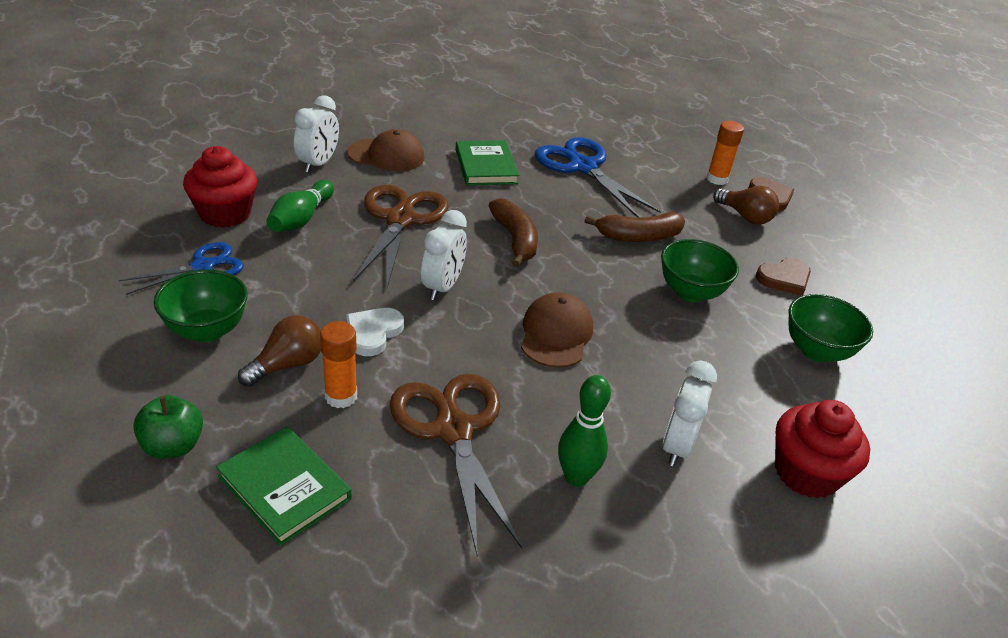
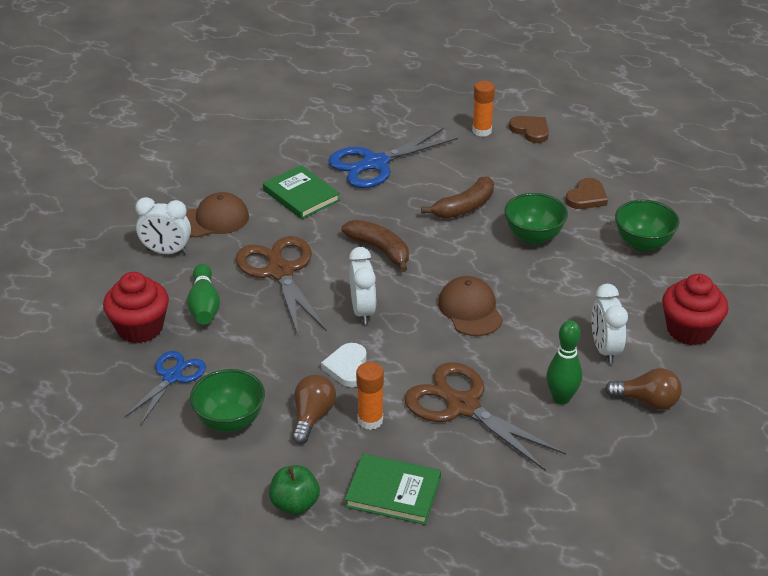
camera: 25 degrees left, 0 degrees up
(318, 164) = (166, 252): white clock -> white clock turned 105 degrees clockwise
(583, 167) = (375, 163): blue scissors -> blue scissors turned 60 degrees counterclockwise
(745, 216) = (525, 156): brown light bulb -> brown light bulb (647, 401)

